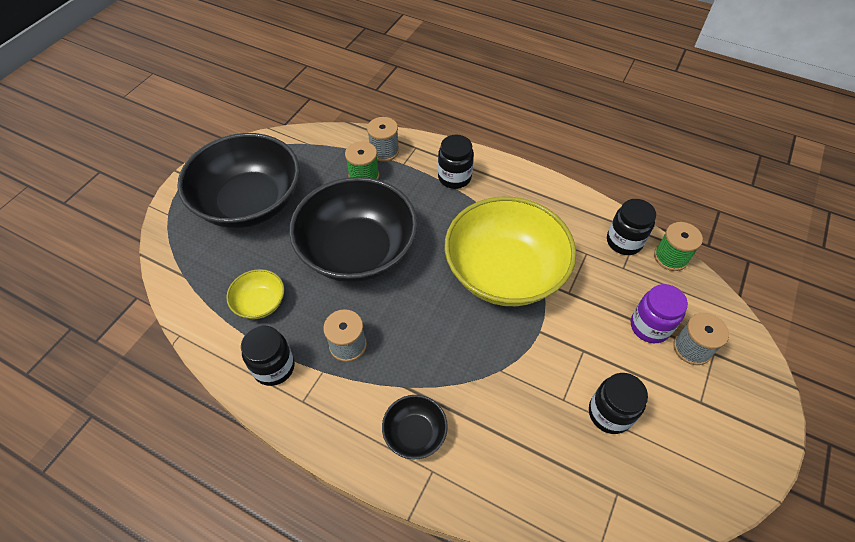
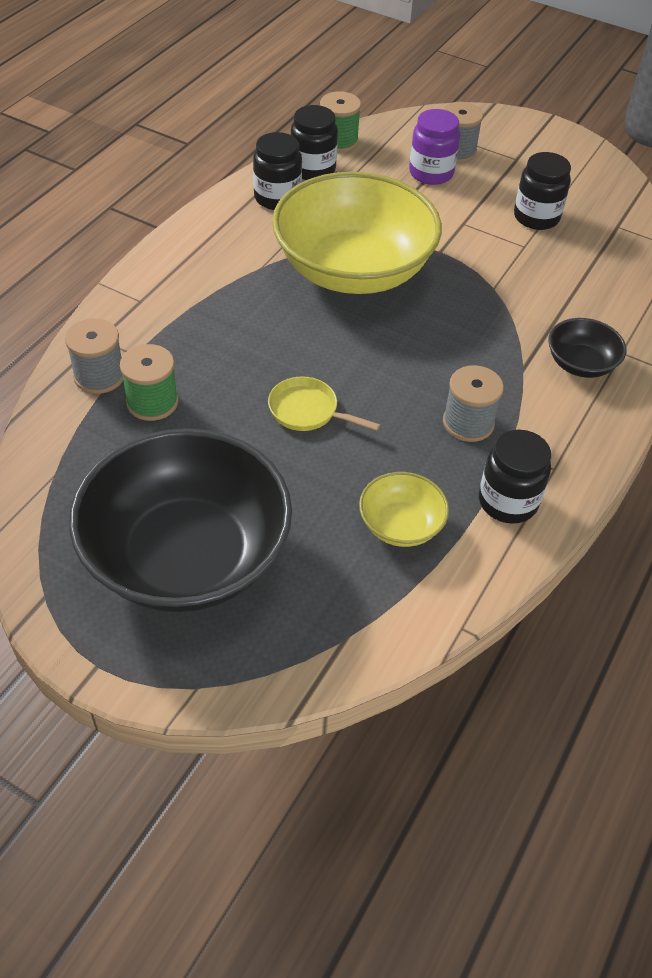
camera: 90 degrees left, 5 degrees down
(358, 251) = (307, 411): black bowl -> yellow pan
(454, 177) = (177, 301): black jar -> black jar (277, 198)

